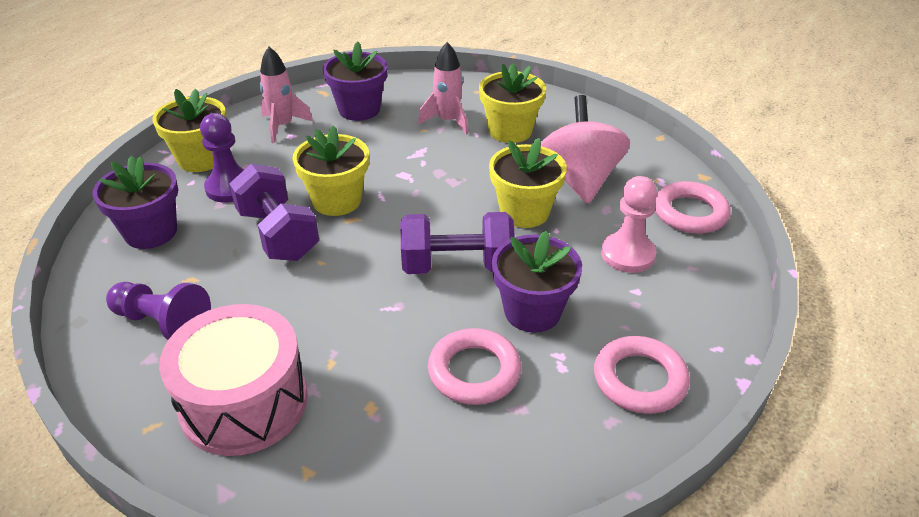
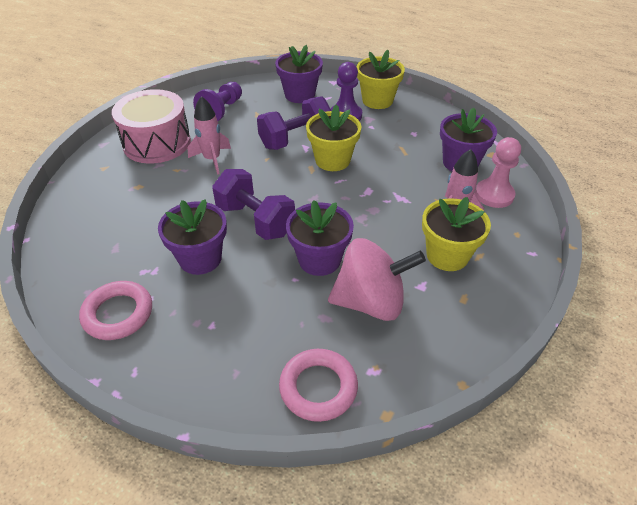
camera: 90 degrees right, 5 degrees up
(283, 126) = (425, 128): pink rocket -> pink rocket (212, 159)
(457, 266) = (255, 220): purple dumbbell -> purple dumbbell turned 45 degrees counterclockwise
(474, 371) = (152, 228): pink ring -> none
(524, 212) = (319, 260): yellow flower pot -> purple flower pot
(628, 254) = (258, 325): pink pawn -> pink pawn (494, 195)

